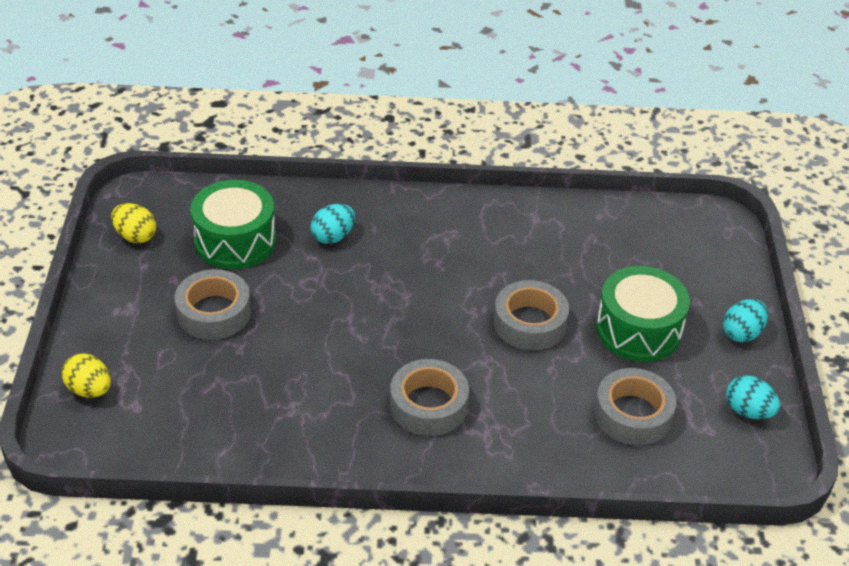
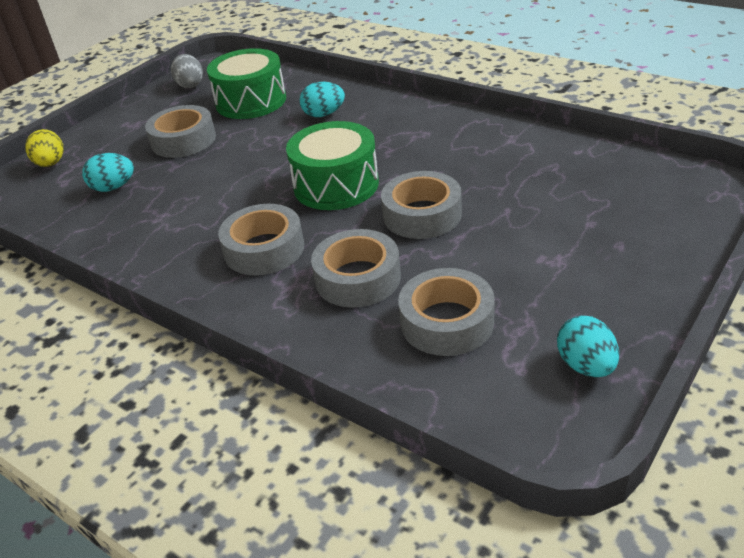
camera: 40 degrees right, 5 degrees down
(135, 236) = (190, 85): yellow egg -> grey egg
(533, 403) = (357, 278): none -> grey tape
(638, 330) = (527, 251): green drum -> green drum (336, 185)
(742, 333) = (648, 288): turquoise egg -> turquoise egg (113, 187)

